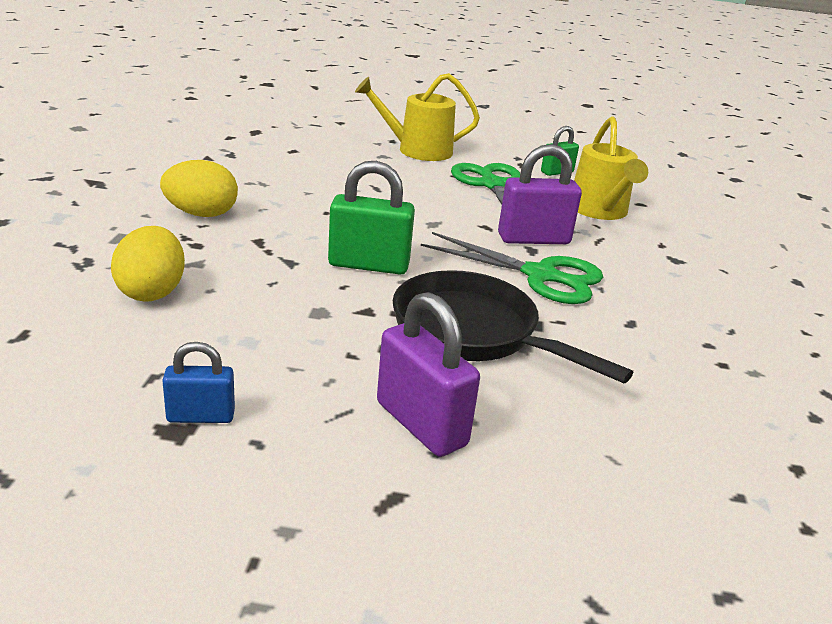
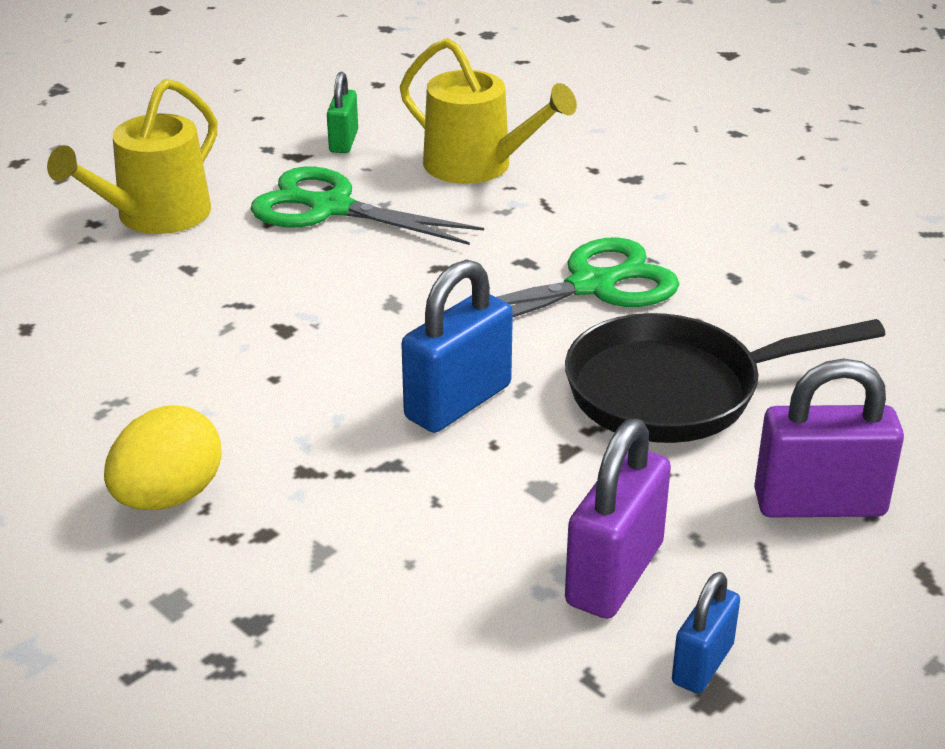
camera: 50 degrees left, 5 degrees up
(152, 292) = (372, 619): yellow egg -> none
(368, 265) = (458, 402): green padlock -> blue padlock
(533, 239) = (504, 248): purple padlock -> purple padlock (614, 574)

